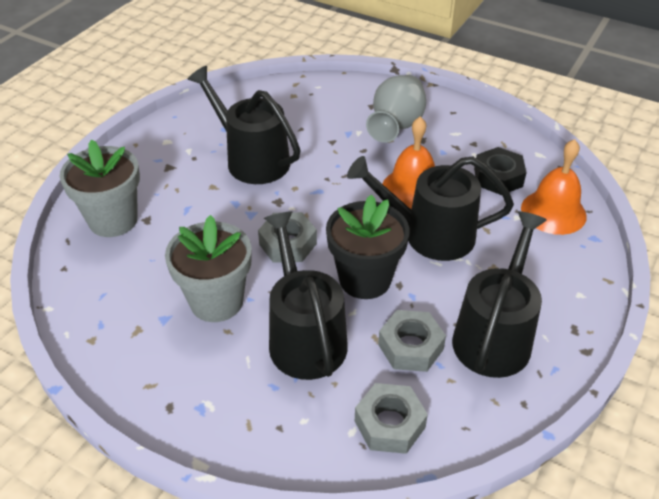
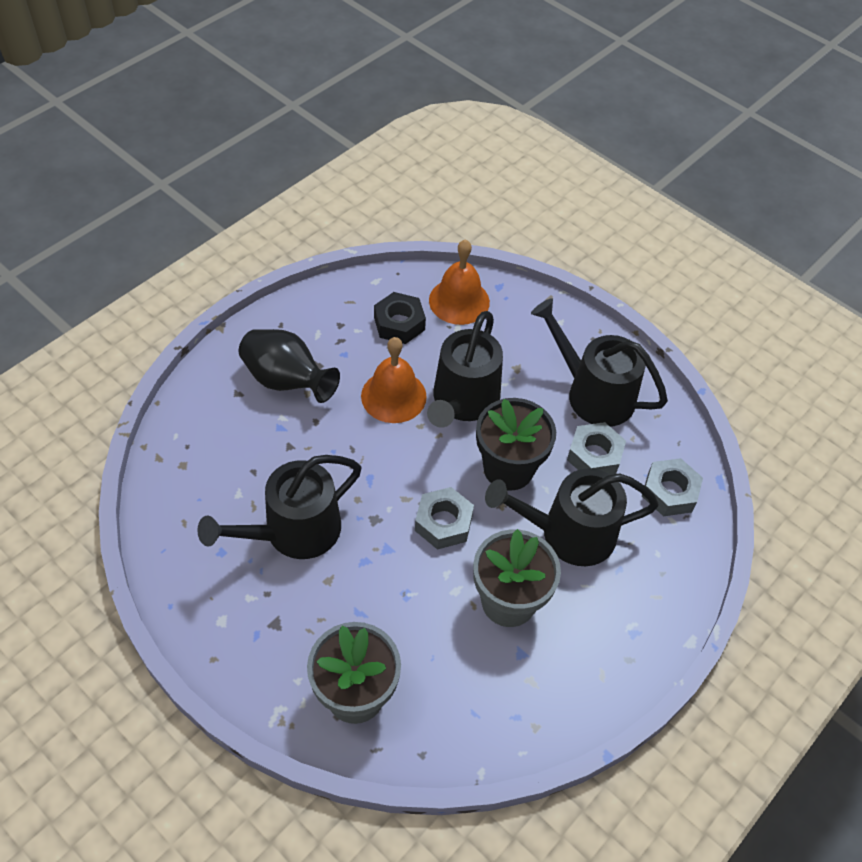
camera: 80 degrees left, 10 degrees up
(396, 127) = (287, 381): grey vase -> black vase

